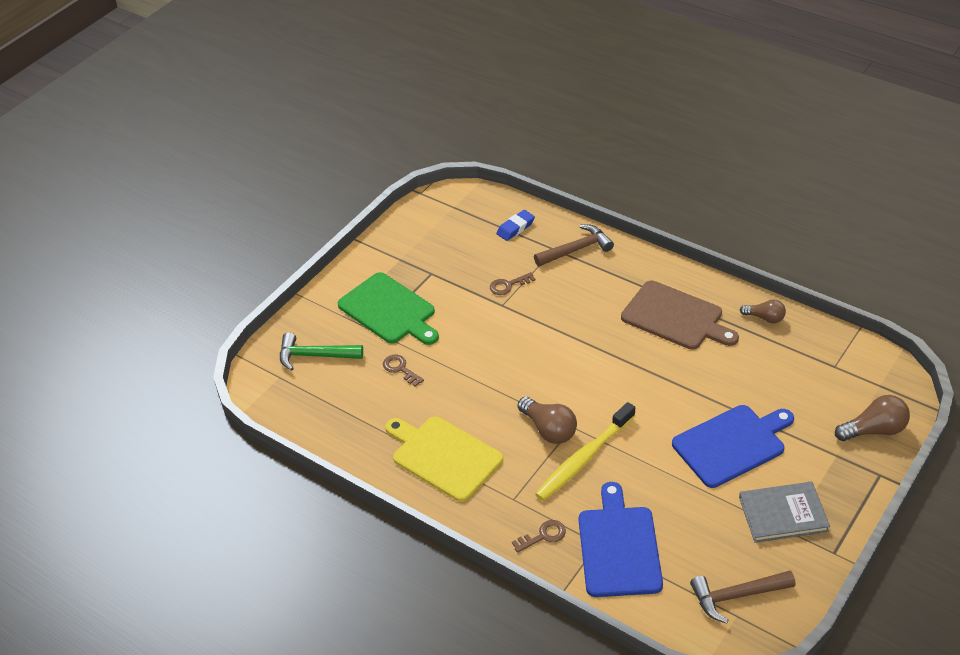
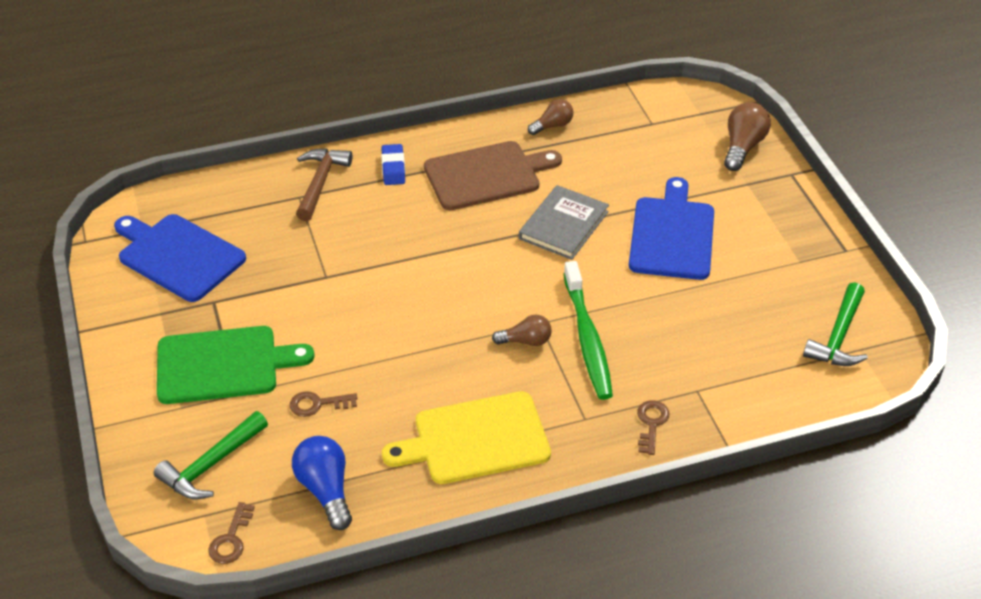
camera: 55 degrees left, 0 degrees up
(342, 415) = (326, 490): none -> blue light bulb
(508, 285) = (305, 256): brown key -> brown key (231, 539)
(515, 228) = (234, 205): blue eraser -> blue eraser (393, 168)
(548, 429) = (525, 341): brown light bulb -> brown light bulb, size x0.65
(584, 458) = (587, 338): yellow toothbrush -> green toothbrush
(619, 547) = (715, 379): blue cutting board -> blue cutting board (178, 256)
(736, 596) = (838, 336): brown hammer -> green hammer
(783, 514) = (778, 253): grey book -> grey book (563, 225)

